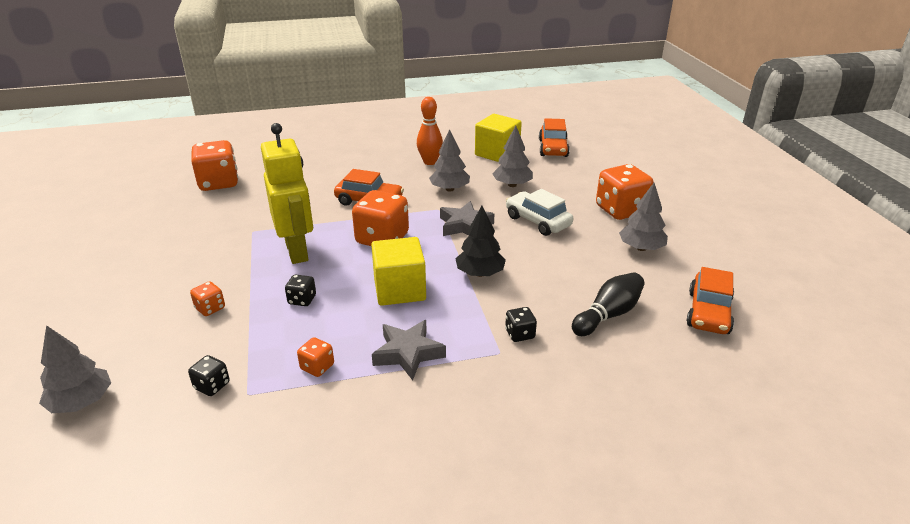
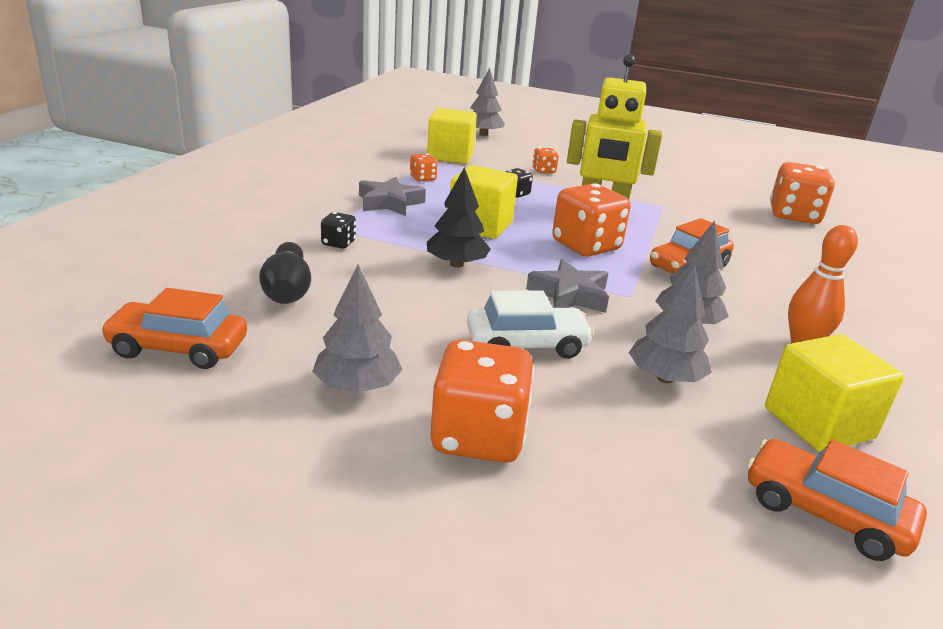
camera: 120 degrees right, 5 degrees down
(212, 386) = (450, 155): black dice -> yellow cube
(708, 313) = (178, 348): orange car -> orange car turned 45 degrees counterclockwise

